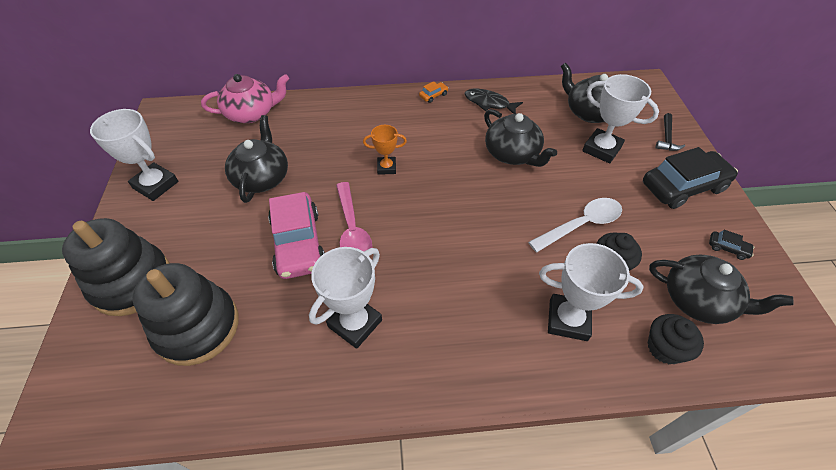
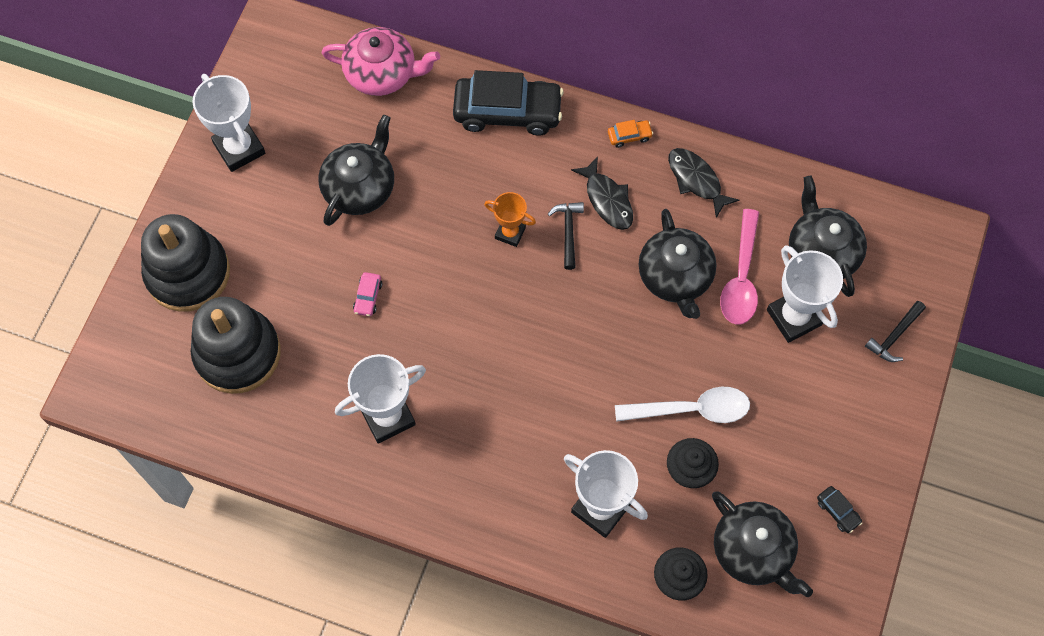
camera: 25 degrees right, 15 degrees up
(298, 243) = (368, 297): pink car -> pink car, size x0.40
(352, 230) = (432, 305): pink spoon -> pink spoon (741, 278)
(426, 154) = (568, 232): none -> black hammer
(441, 129) = (607, 200): none -> black fish
(683, 186) = (854, 414): black car -> black car (507, 112)

